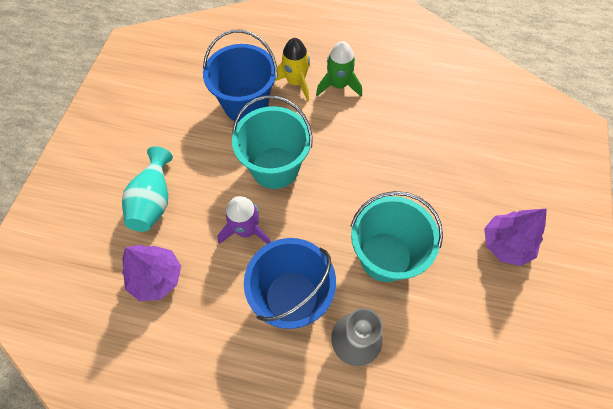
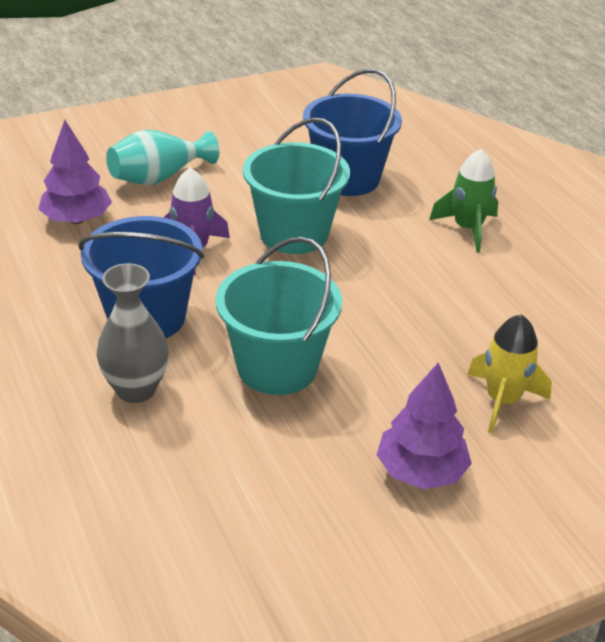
camera: 50 degrees right, 25 degrees down
(295, 82) = (426, 197): yellow rocket -> yellow rocket (502, 401)

